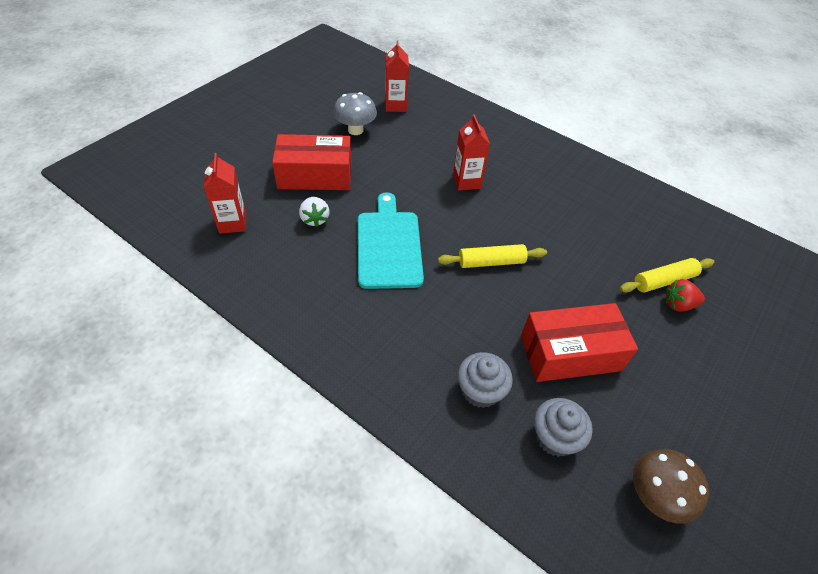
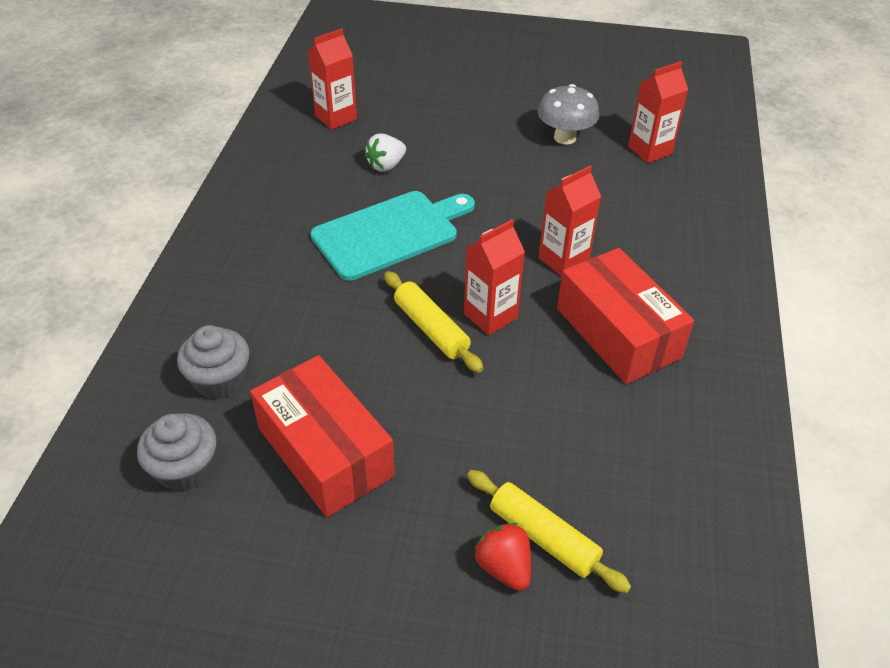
camera: 65 degrees right, 5 degrees down
(315, 175) = (455, 139): red box -> red box (618, 333)
(495, 231) = (490, 316): none -> red carton
(655, 496) = (139, 598): brown mushroom -> none

